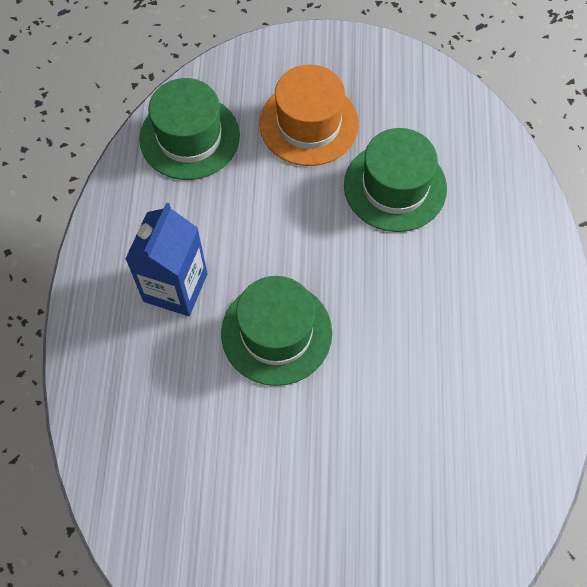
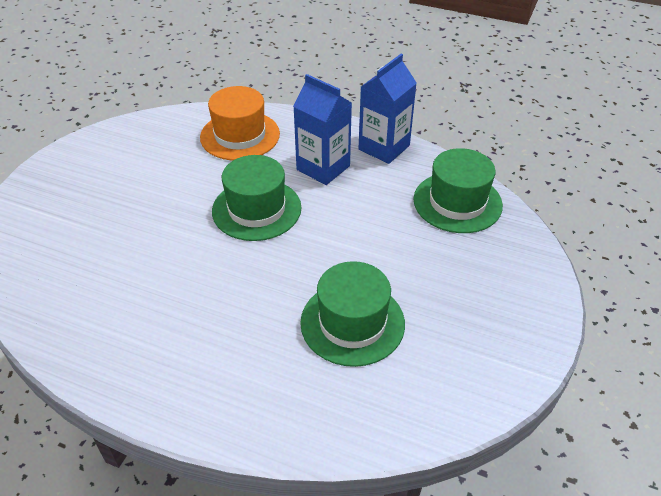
camera: 110 degrees right, 20 degrees down
(113, 232) = (384, 147): none -> blue carton
(309, 124) = (447, 281): orange hat -> orange hat (240, 135)

